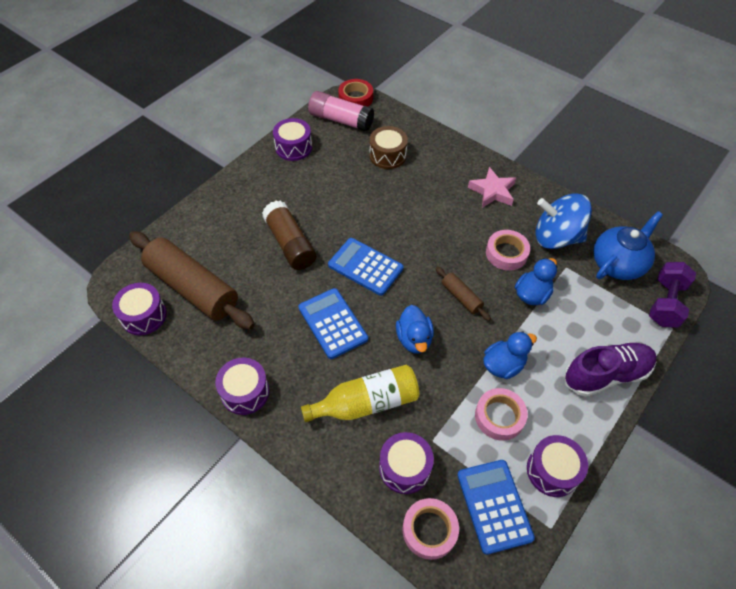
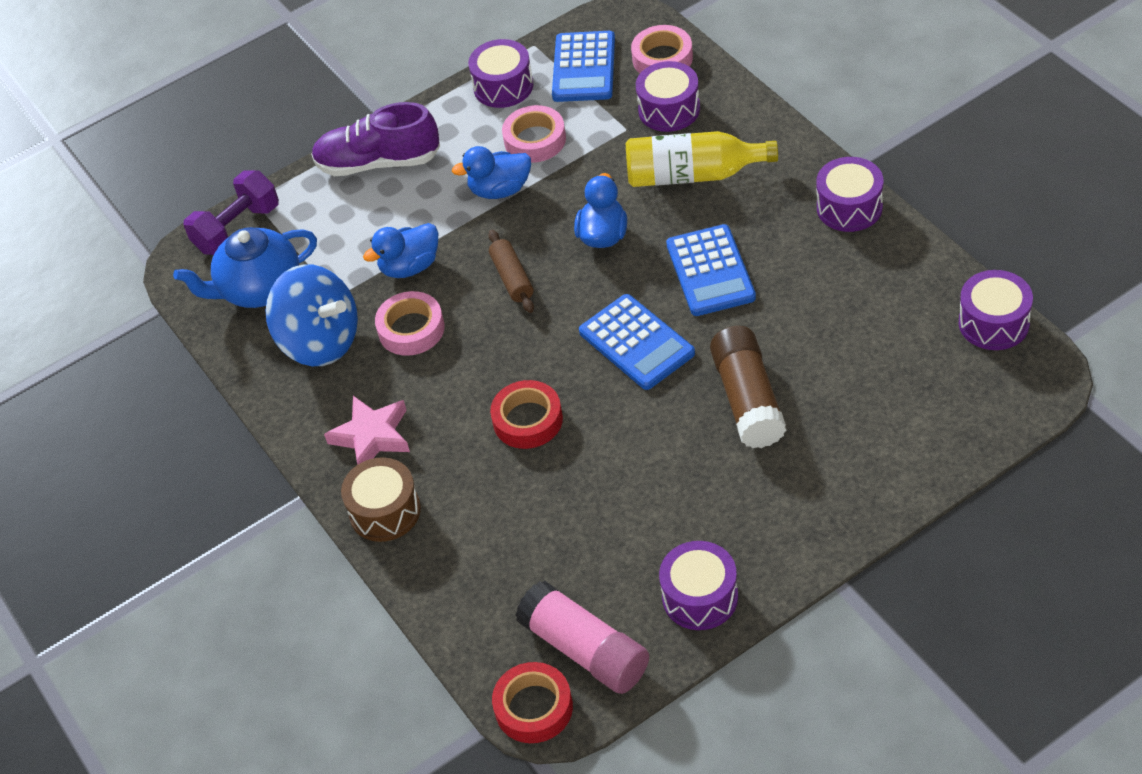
camera: 155 degrees left, 5 degrees down
(192, 288) = (916, 352): brown rolling pin -> none
(387, 155) = (522, 544): brown drum -> brown drum (385, 511)
(411, 213) = (528, 420): none -> red tape

